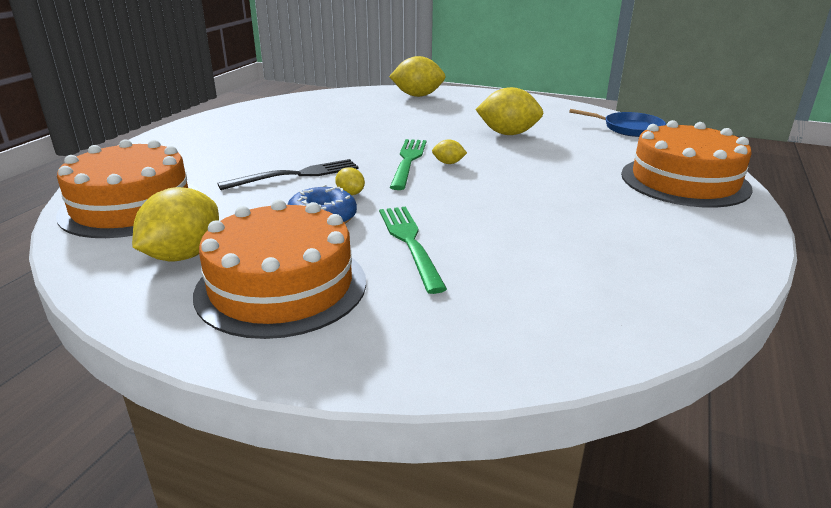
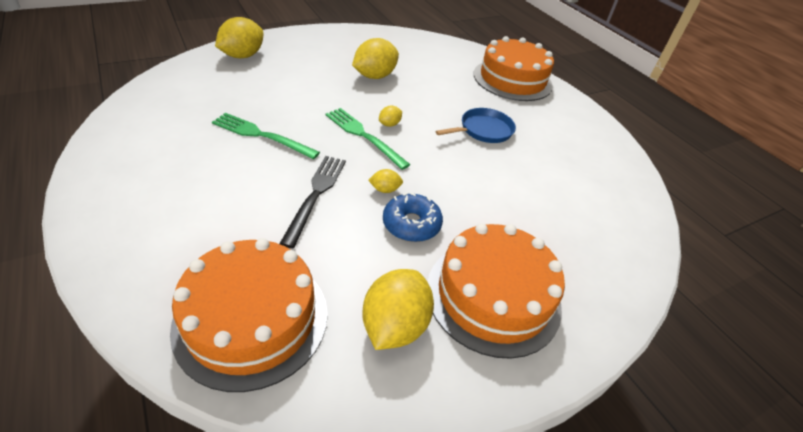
camera: 55 degrees left, 15 degrees up
(183, 255) = (395, 325): yellow lemon -> yellow lemon turned 45 degrees clockwise
(409, 242) = (486, 209): green fork -> green fork (260, 135)
(629, 128) = (427, 42): blue pan -> blue pan (483, 130)

